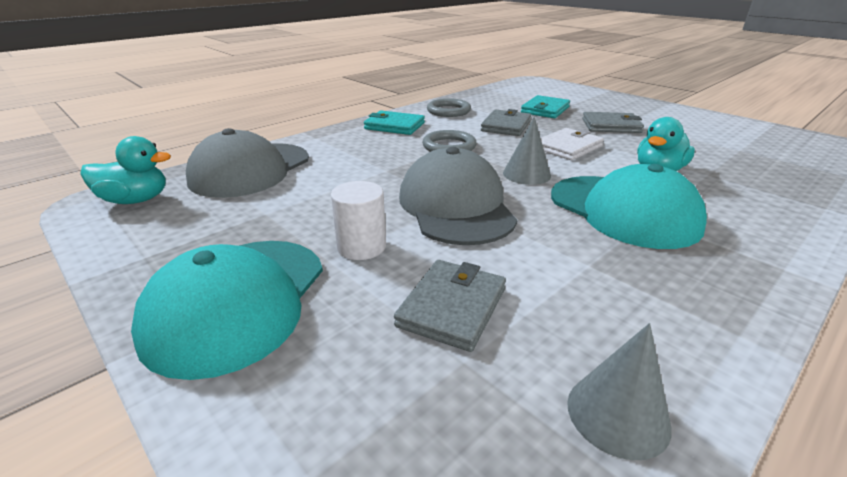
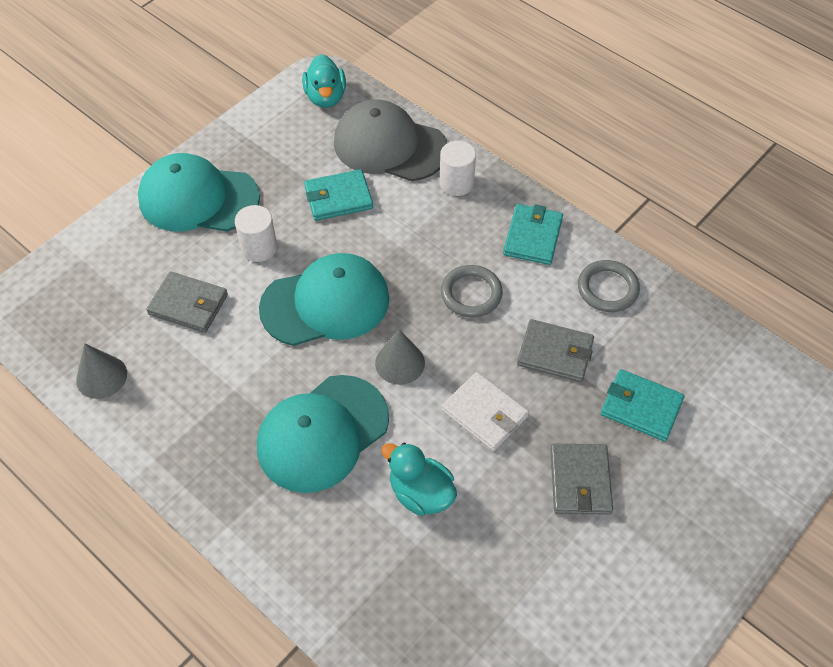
camera: 85 degrees right, 25 degrees up
(306, 196) = (338, 198): none -> turquoise wallet
(322, 146) = (456, 183): none -> white cylinder
(456, 206) = (325, 303): grey cap -> turquoise cap

